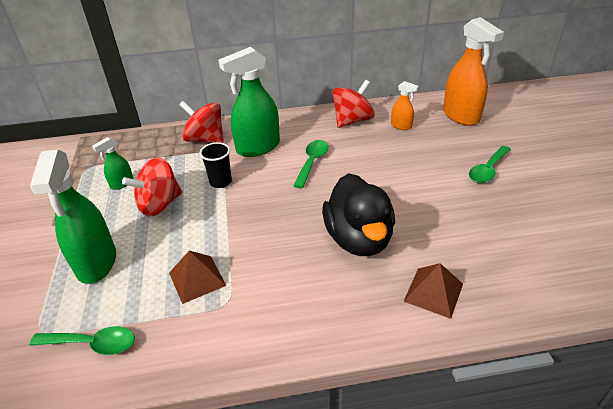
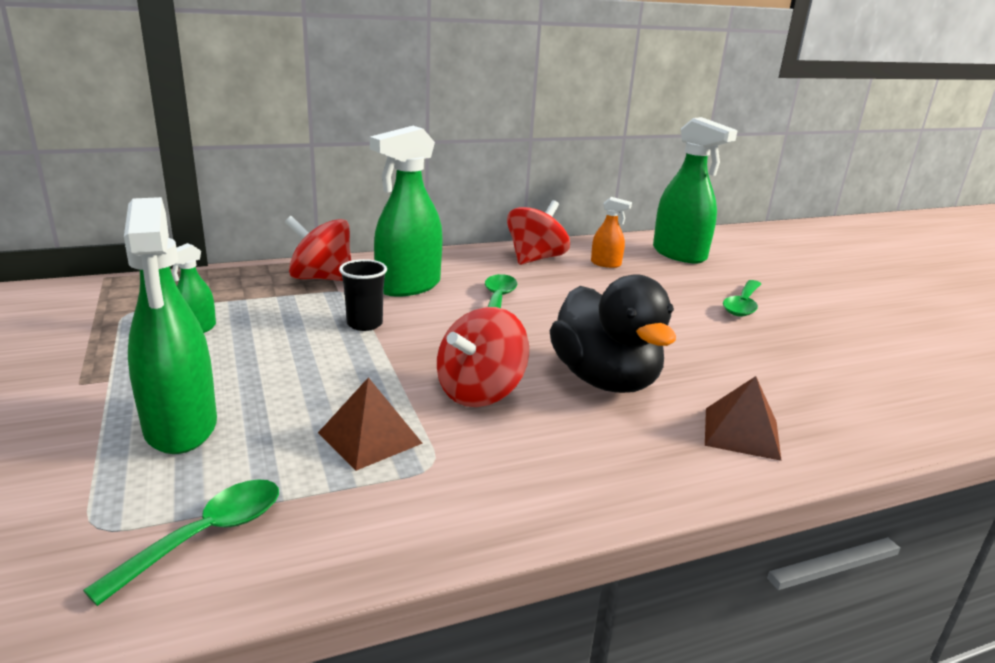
camera: 15 degrees left, 15 degrees down
(92, 344) = (206, 536): green spoon -> green spoon turned 45 degrees counterclockwise
(159, 204) = (271, 352): red spinning top -> red spinning top (480, 392)
(461, 116) = (679, 254): orange spray bottle -> green spray bottle

